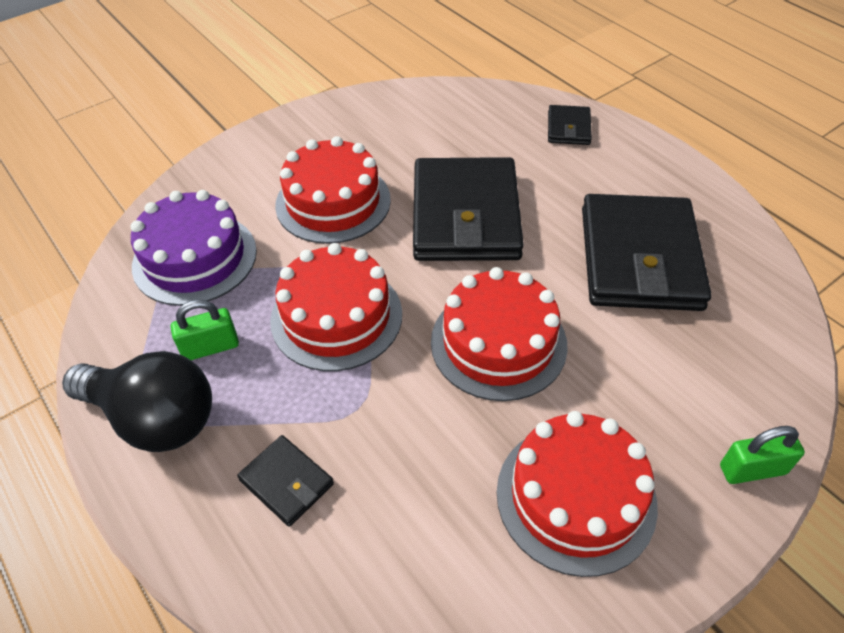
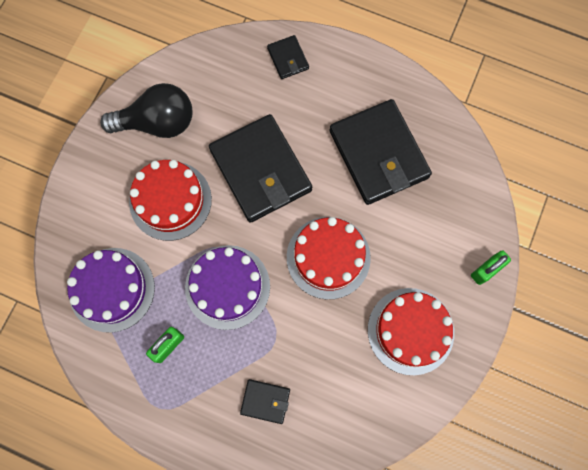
camera: 30 degrees left, 25 degrees up
(154, 418) = (169, 405): black light bulb -> black light bulb (157, 123)
(336, 317) = (227, 287): red cake -> purple cake

